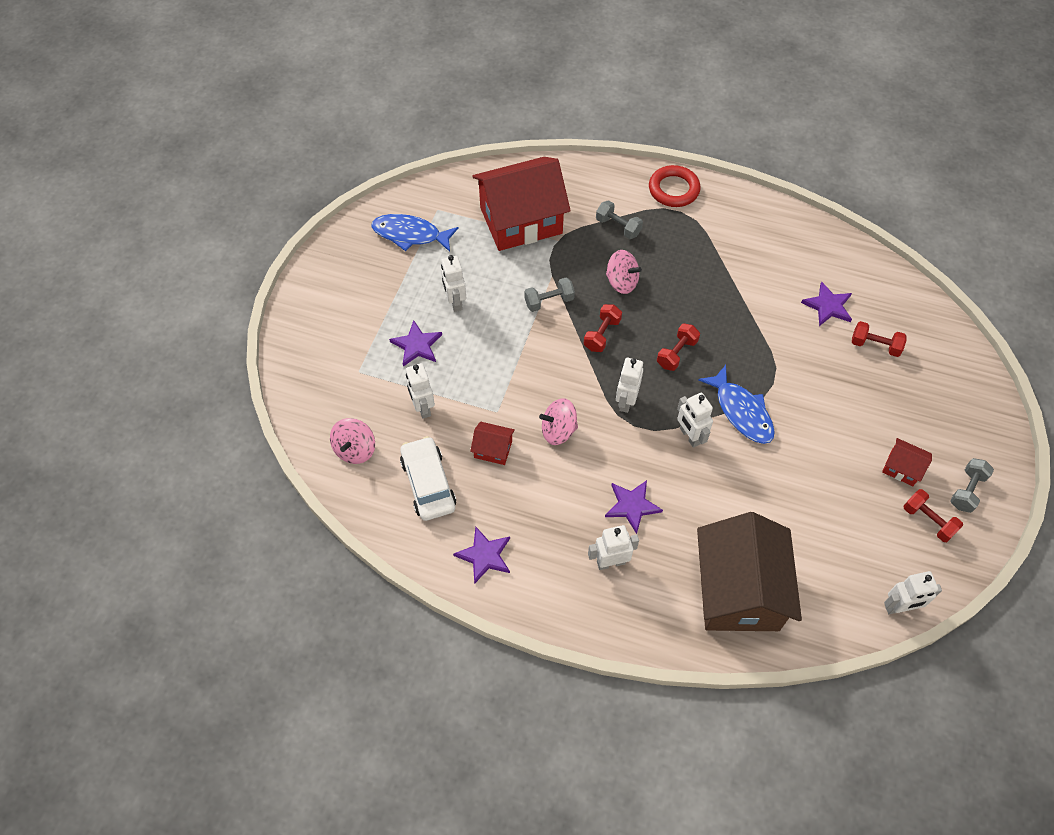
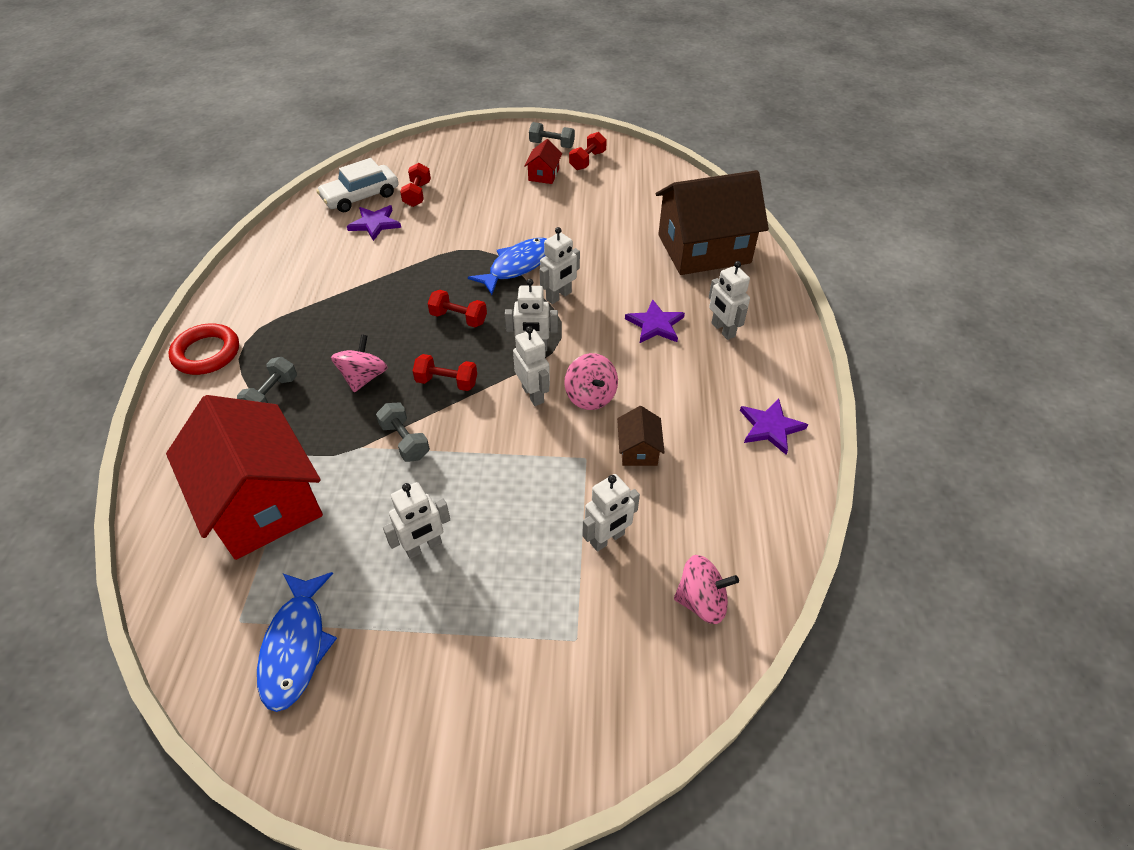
camera: 105 degrees left, 10 degrees down
(417, 345) = (510, 574): purple star -> none
(428, 483) = (711, 502): white car -> white car (360, 196)
(493, 449) = (638, 450): red house -> brown house
(899, 607) = (670, 170): white robot -> white robot (533, 394)

